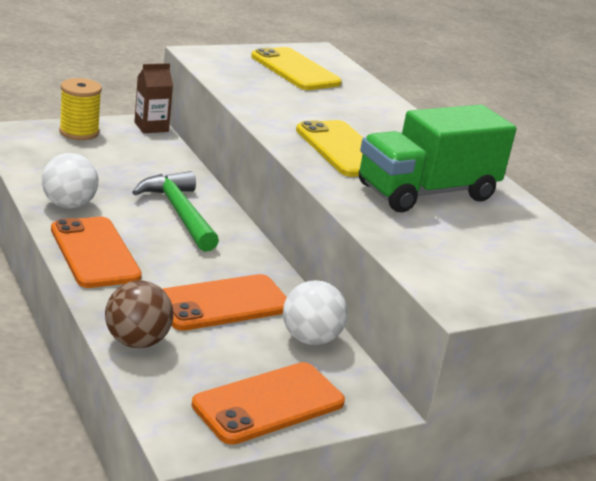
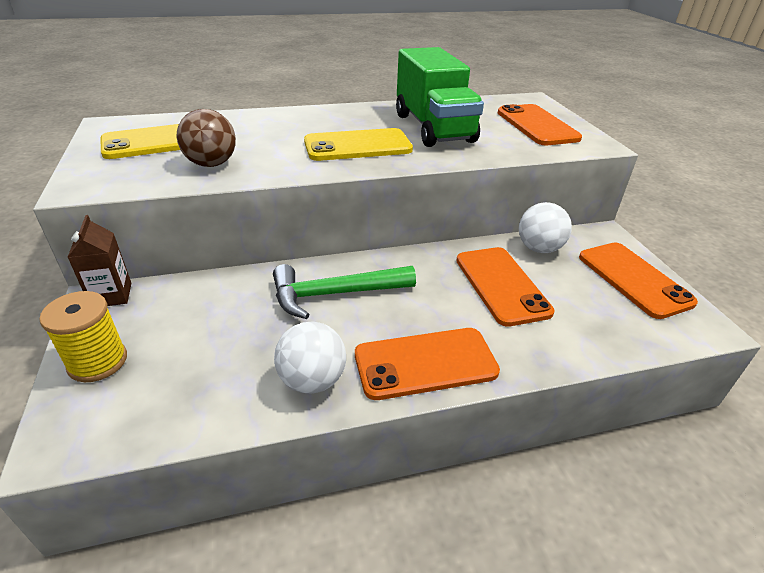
camera: 75 degrees left, 10 degrees up
(137, 342) = (583, 343): brown ball -> brown ball (211, 164)
(494, 265) = (537, 125): none -> orange phone

